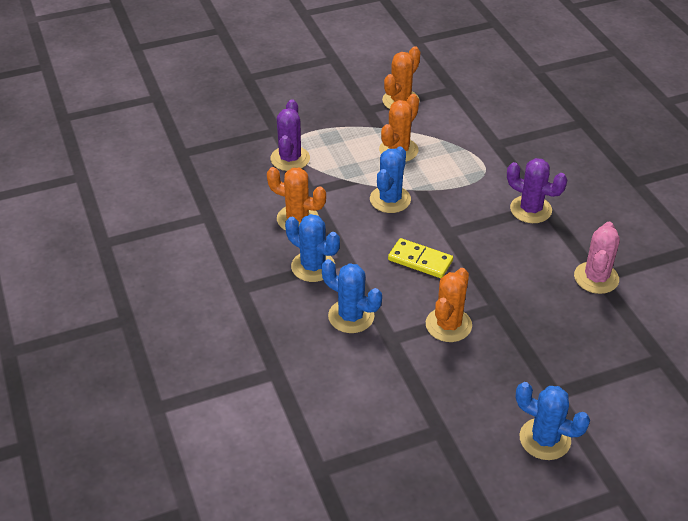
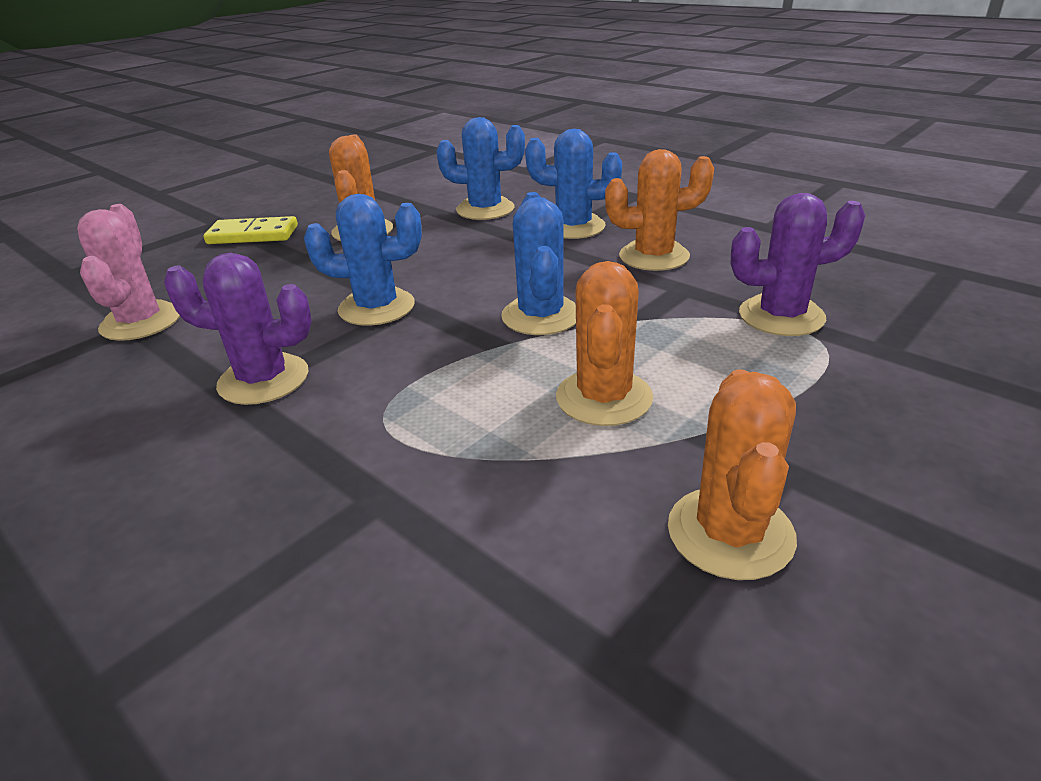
camera: 155 degrees right, 10 degrees down
(290, 159) = (781, 316): purple cactus -> purple cactus turned 75 degrees counterclockwise
(420, 260) = (435, 267): yellow domino -> yellow domino (253, 235)
(545, 439) = (231, 199): blue cactus -> blue cactus (376, 307)

